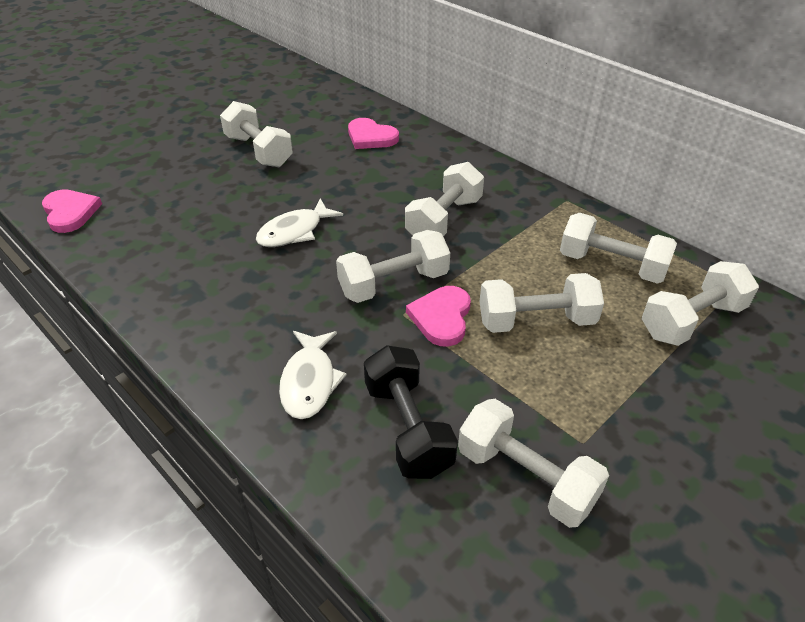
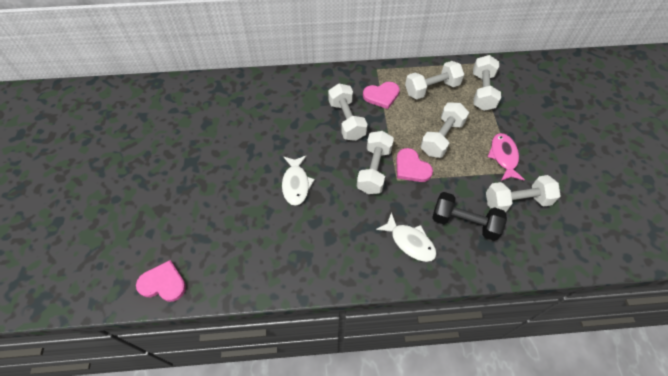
camera: 50 degrees left, 15 degrees up
(258, 151) = (203, 156): white dumbbell -> none
(371, 137) = (246, 101): pink heart -> pink heart (381, 96)
(597, 413) = (503, 156): none -> pink fish

